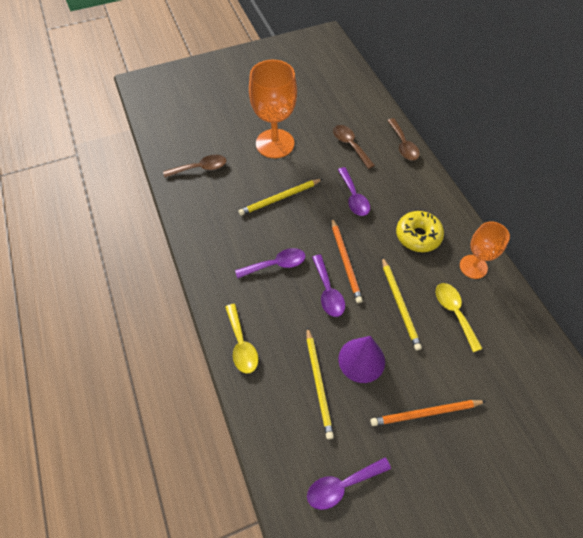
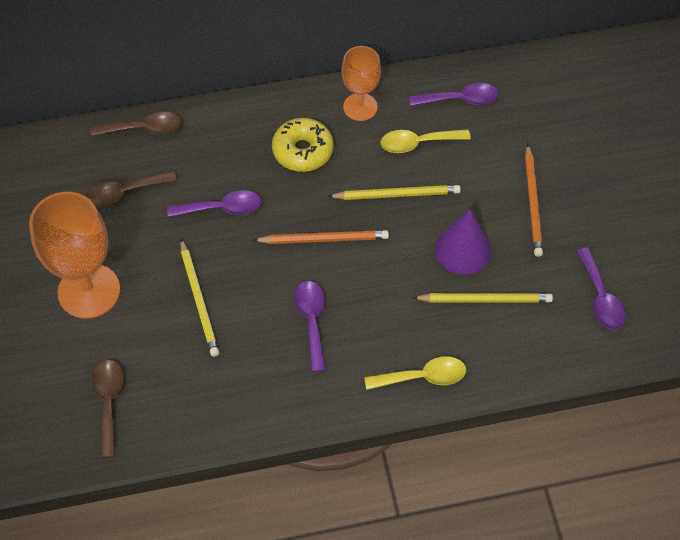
camera: 80 degrees left, 0 degrees up
(328, 292) = (365, 267): purple spoon -> purple spoon (460, 99)

